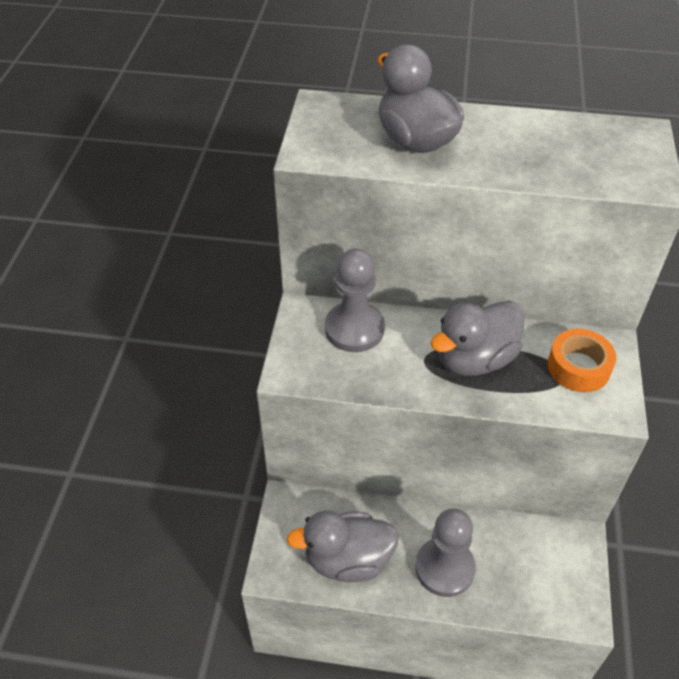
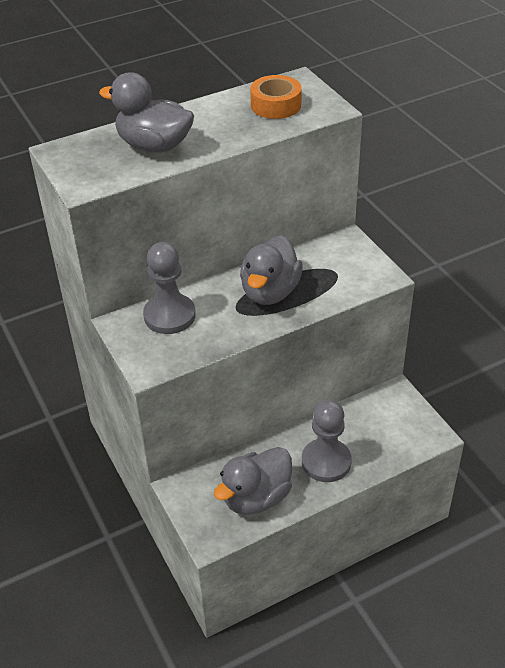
camera: 35 degrees left, 5 degrees down
(578, 367) = (340, 263): orange tape -> orange tape (276, 105)

